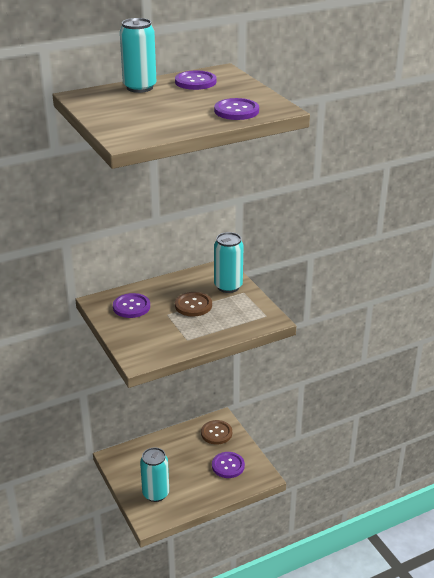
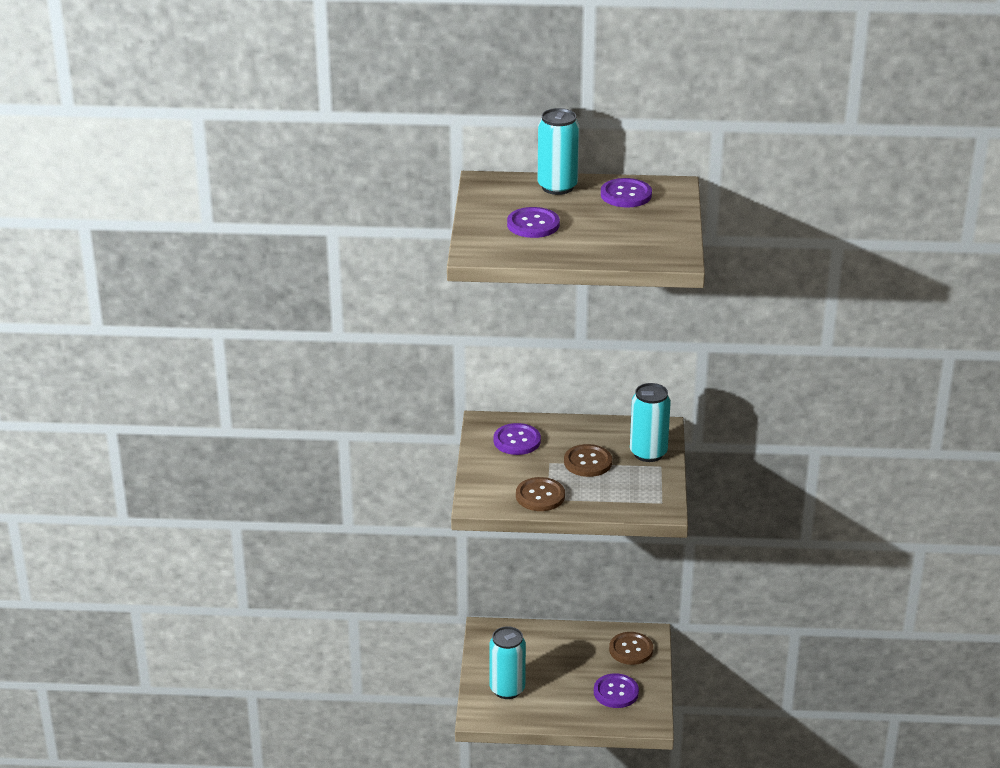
camera: 30 degrees right, 0 degrees up
(180, 339) = (540, 496): none -> brown button
(236, 111) = (627, 247): purple button -> purple button (533, 224)

